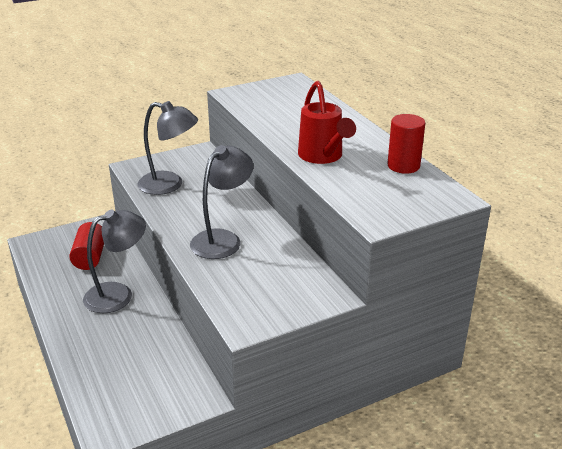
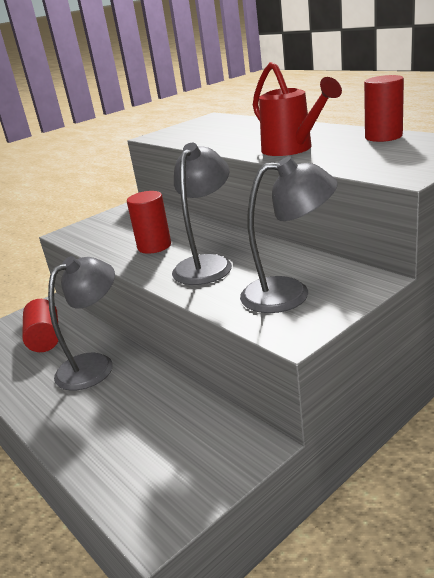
camera: 10 degrees left, 5 degrees down
(169, 185) = (117, 236): grey lamp -> grey lamp (290, 294)
(193, 206) = (154, 246): none -> red cylinder

